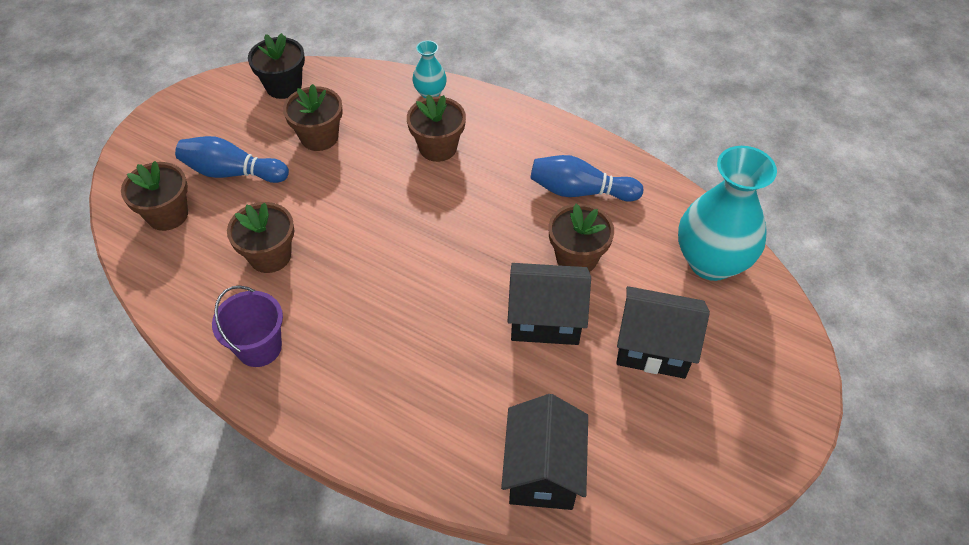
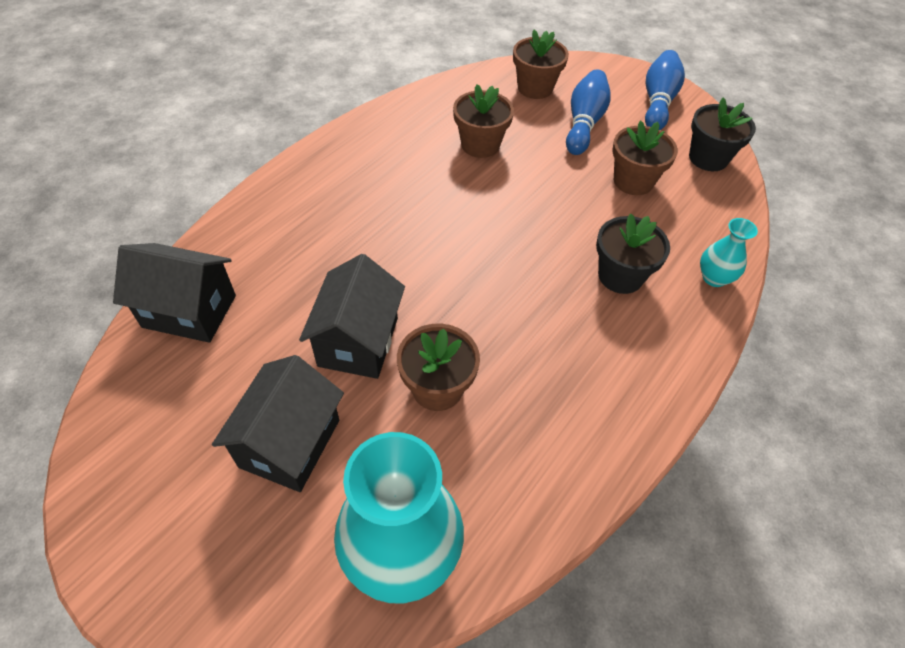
camera: 95 degrees right, 0 degrees up
(259, 347) = (383, 137): purple bucket -> none
(438, 147) = (620, 276): brown flower pot -> black flower pot
(580, 191) = (544, 412): blue bowling pin -> blue bowling pin (658, 102)

